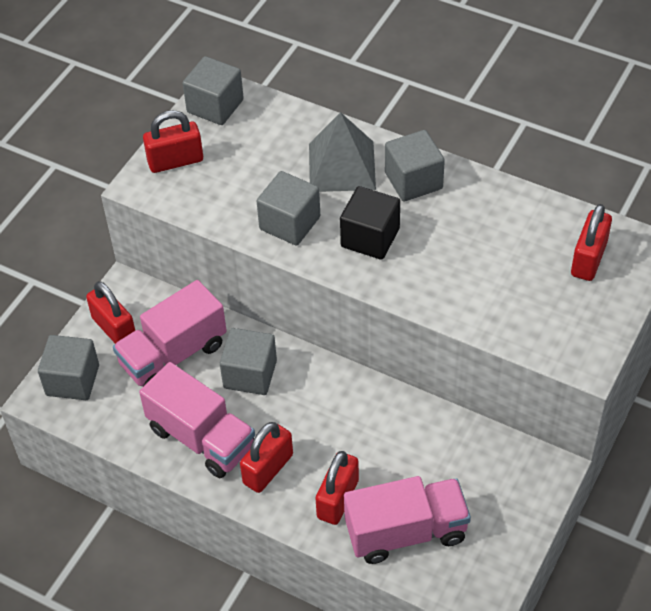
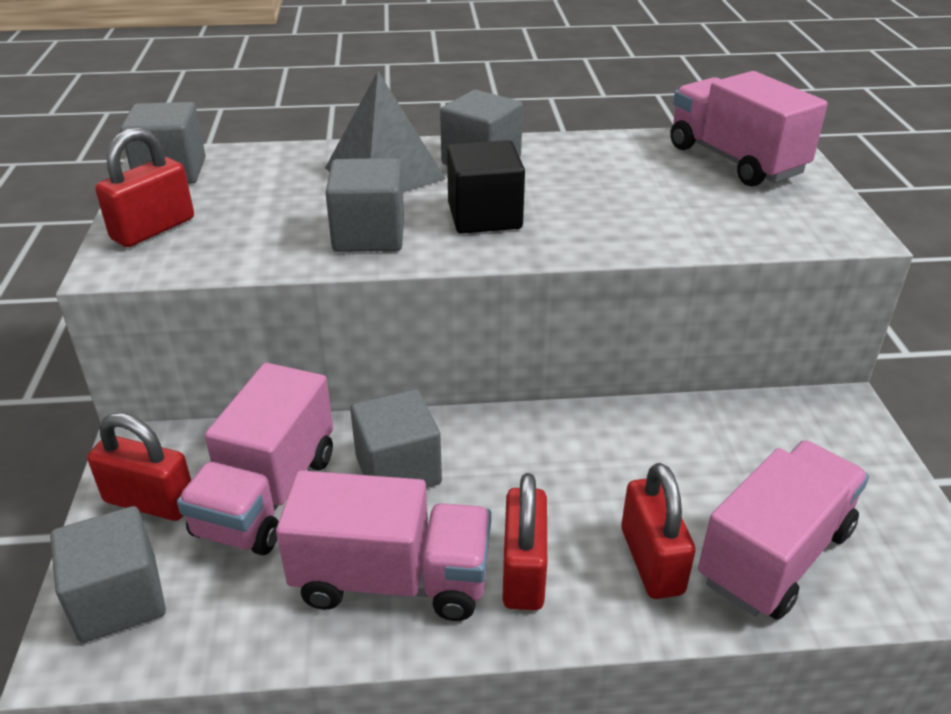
camera: 35 degrees left, 15 degrees down
(588, 259) = (735, 160): red padlock -> pink truck

